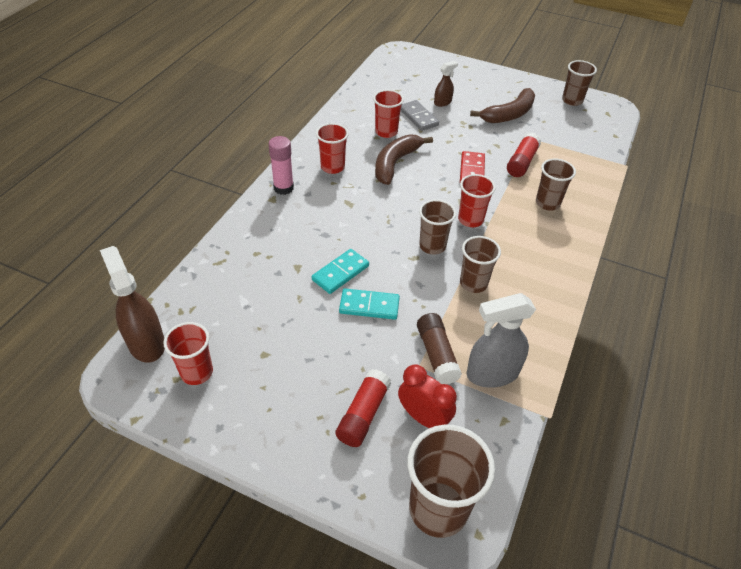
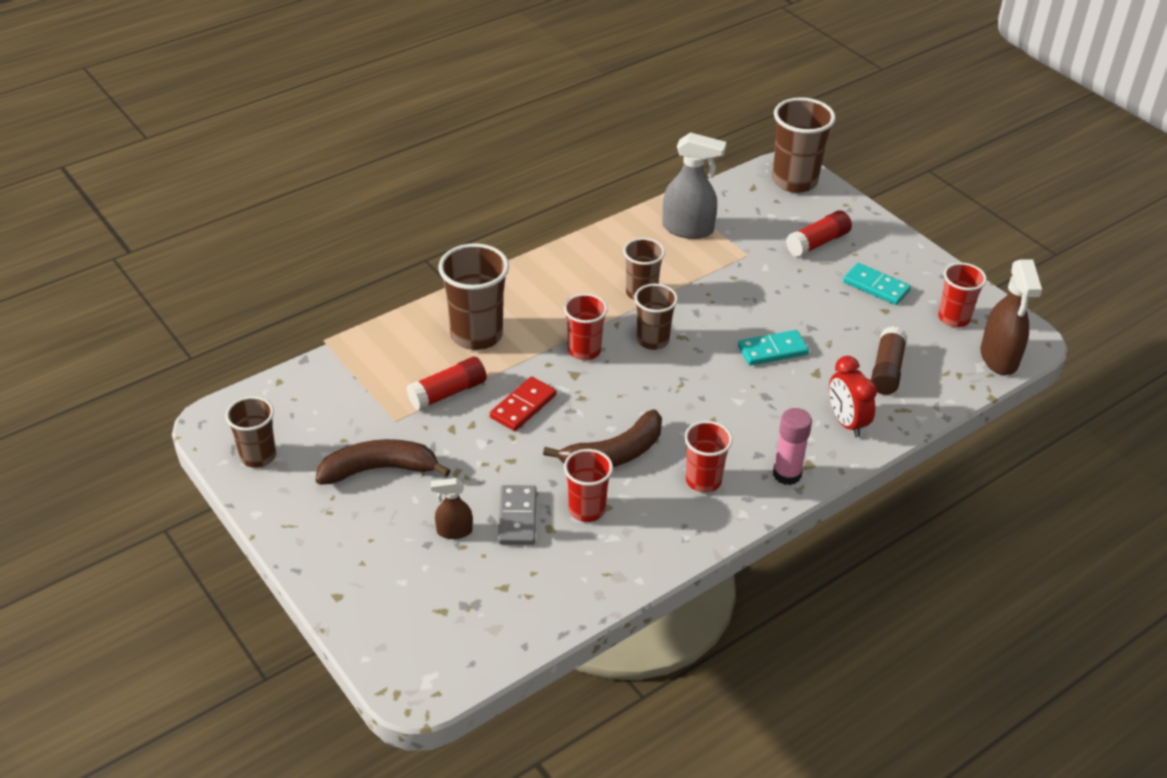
camera: 150 degrees left, 5 degrees down
(369, 306) = (761, 312): turquoise domino -> turquoise domino (876, 286)
(423, 418) = (769, 225): red clock -> red clock (846, 422)
(436, 354) = (725, 256): brown glue stick -> brown glue stick (886, 370)
(547, 203) = (476, 335): brown cup -> brown cup, size x1.59

